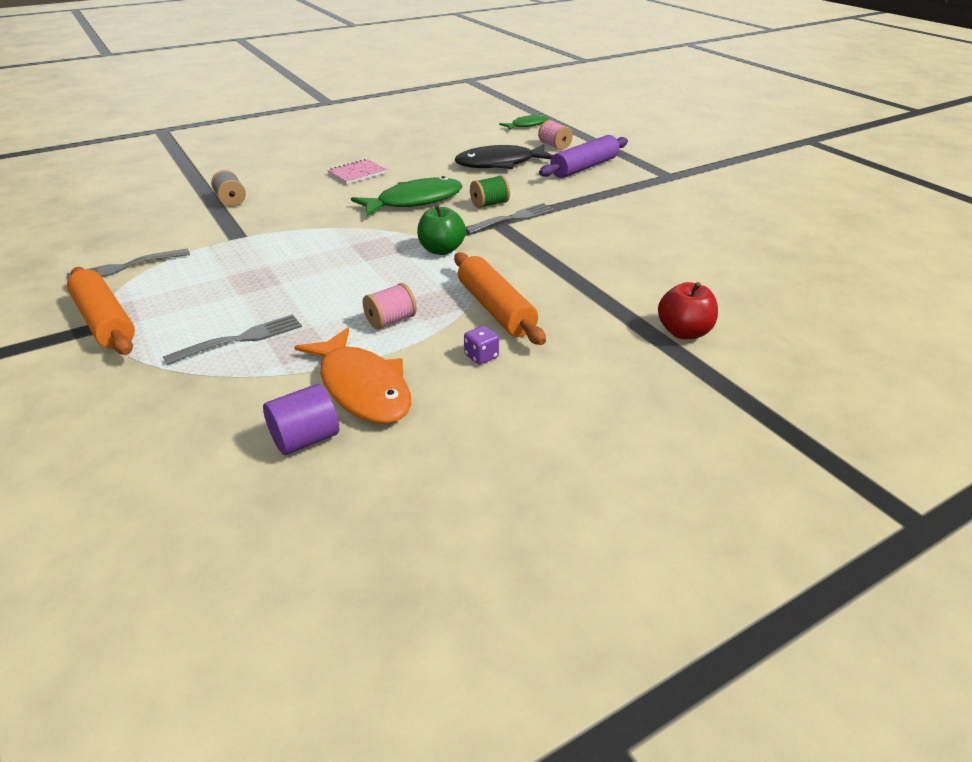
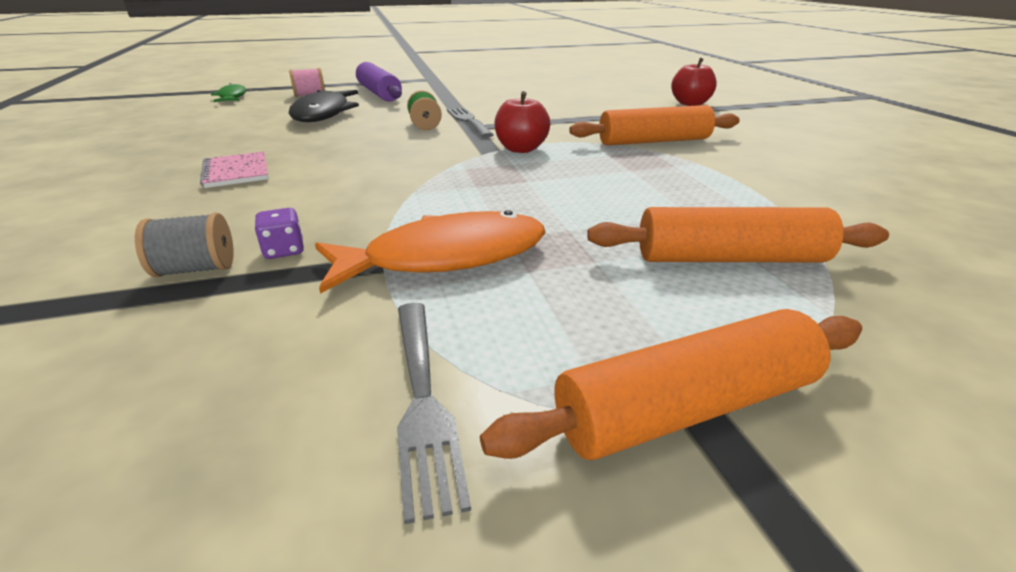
camera: 75 degrees left, 5 degrees down
(241, 339) = (730, 258): grey fork -> orange rolling pin
(305, 439) = (925, 224): purple cylinder -> none
(362, 388) = (813, 196): orange fish -> orange fish (446, 257)
(391, 321) = (676, 178): pink spool -> none
(415, 201) = (378, 150): green fish -> none
(441, 250) = (521, 149): green apple -> red apple
(481, 356) = (738, 152): purple dice -> purple dice (284, 250)

